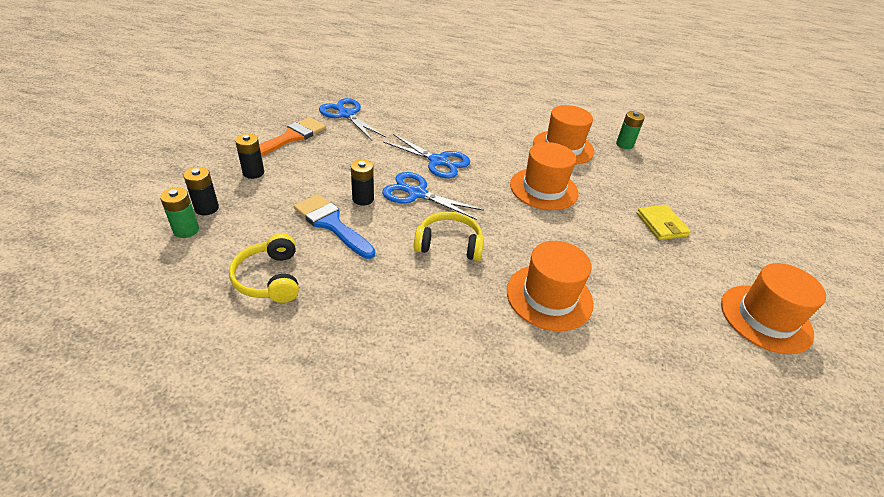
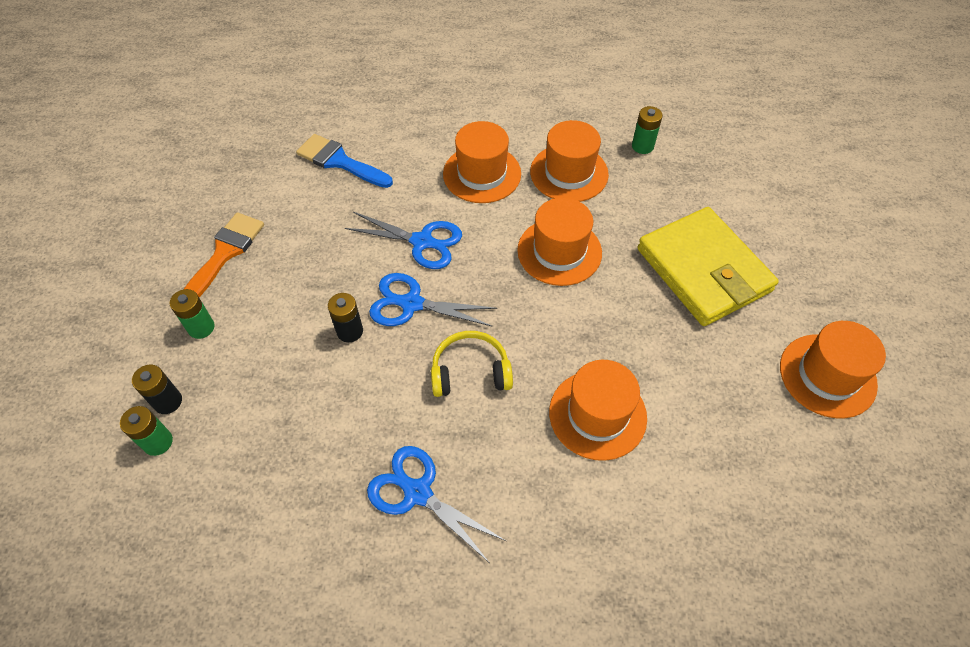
camera: 10 degrees left, 15 degrees up
(253, 173) = (201, 327): black battery -> green battery
(270, 278) = (283, 482): yellow headphones -> none
(331, 224) = (325, 381): blue brush -> blue brush (339, 161)
(346, 115) = (282, 191): blue scissors -> blue scissors (418, 493)
(496, 135) = (482, 174): none -> orange hat
(661, 225) = (703, 270): yellow wallet -> yellow wallet, size x2.17

